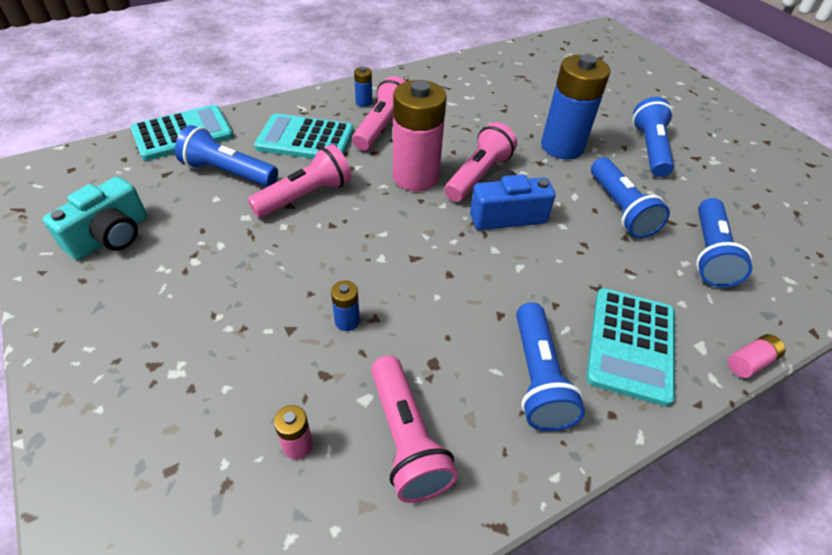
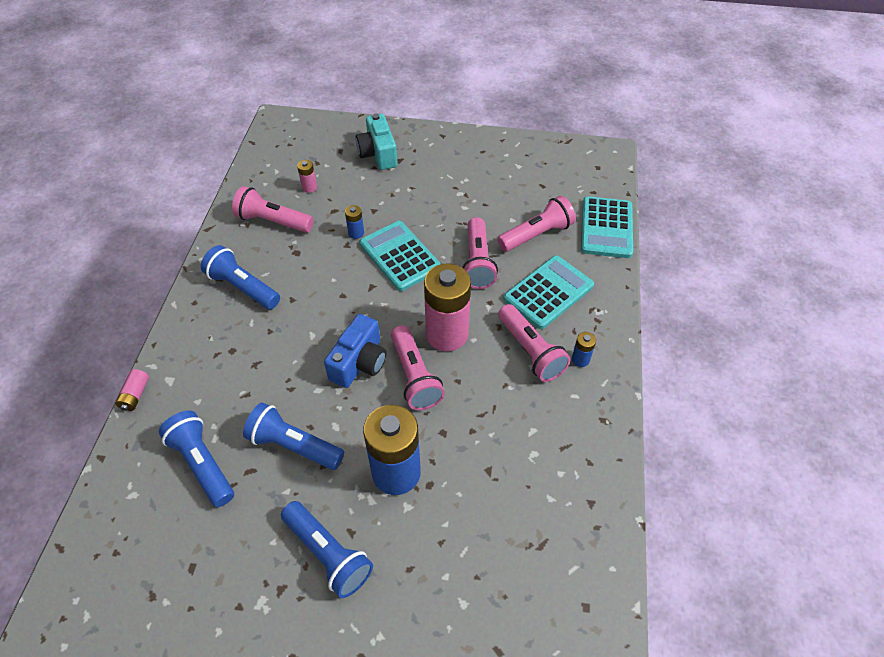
camera: 130 degrees right, 5 degrees up
(111, 236) = (511, 168): turquoise camera -> turquoise camera (378, 153)
(228, 172) = (536, 234): blue flashlight -> pink flashlight
(630, 345) = (210, 345): turquoise calculator -> turquoise calculator (400, 256)

